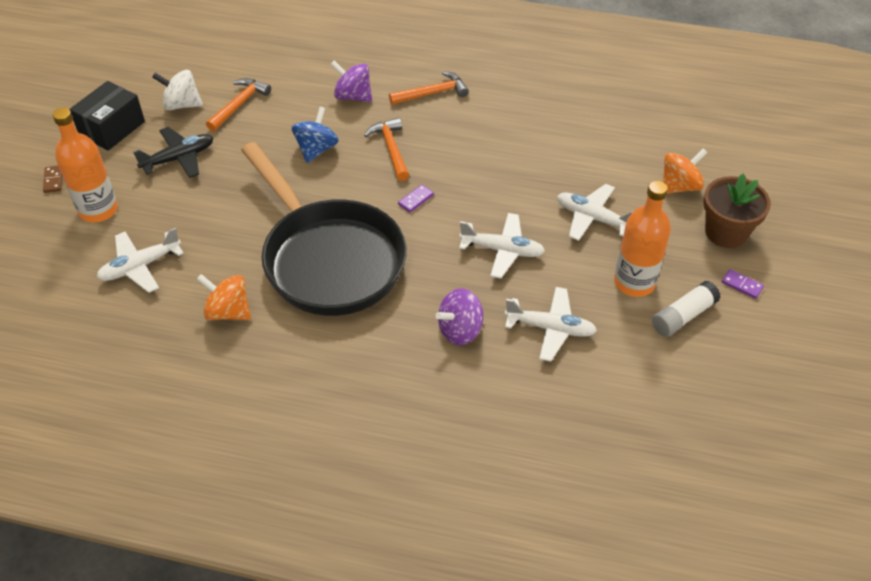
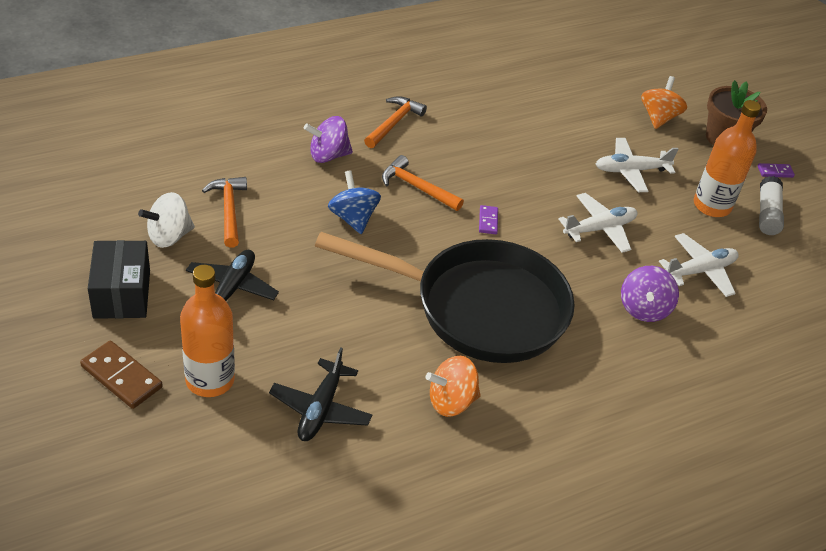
camera: 45 degrees left, 5 degrees down
(53, 180) = (122, 377): brown domino -> brown domino, size x1.80
(140, 266) = (320, 409): white plane -> black plane

